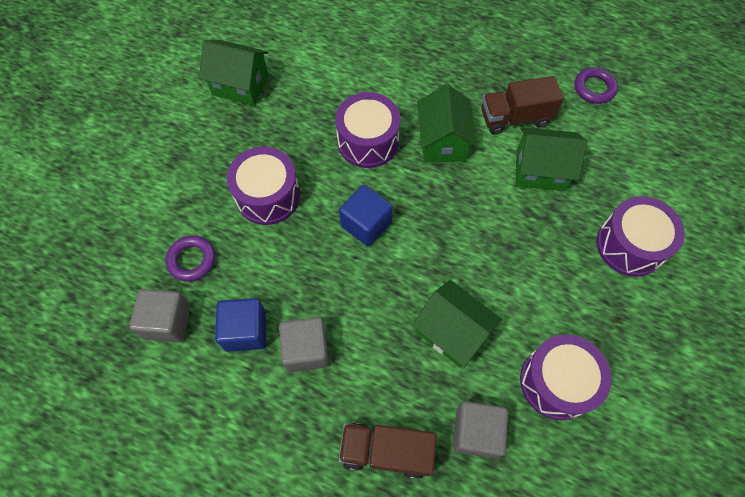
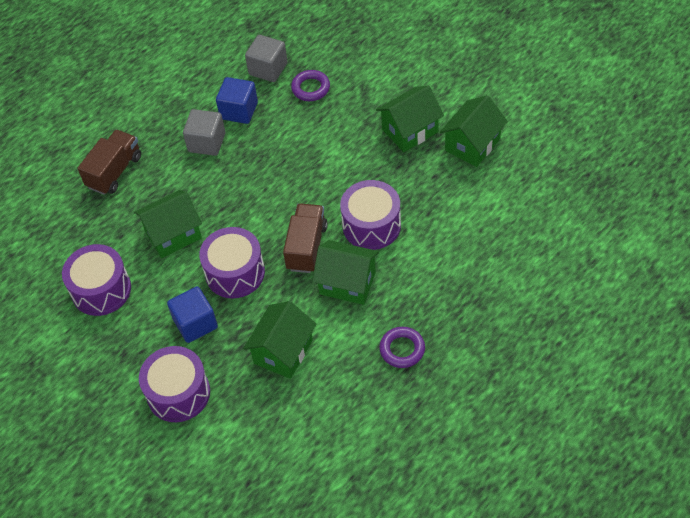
camera: 115 degrees right, 10 degrees down
(235, 142) = (410, 131): none -> green house
(268, 196) = (346, 143): purple drum -> purple drum (235, 272)
(366, 224) = (290, 203): blue cube -> blue cube (195, 323)
(476, 432) = (97, 226): grey cube -> none
(515, 118) = (349, 353): brown truck -> brown truck (306, 247)
(594, 88) = (356, 442): purple ring -> purple ring (402, 349)

